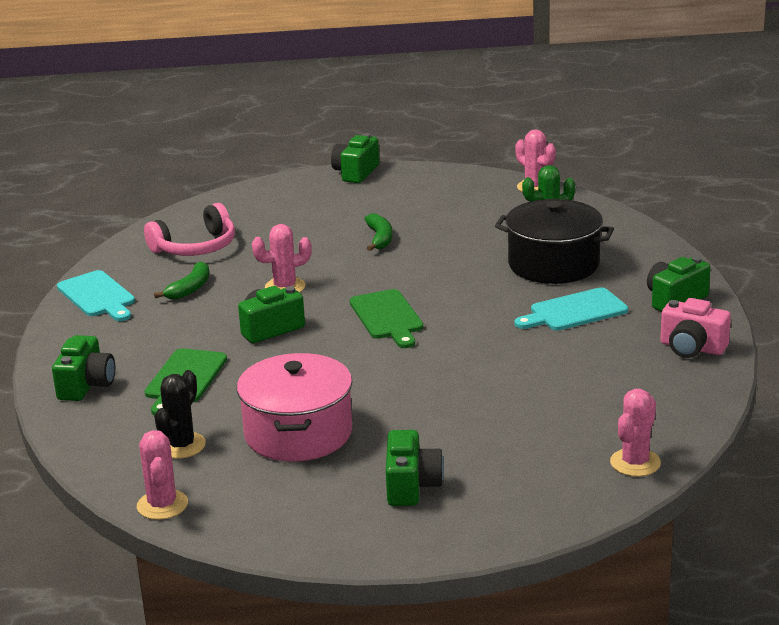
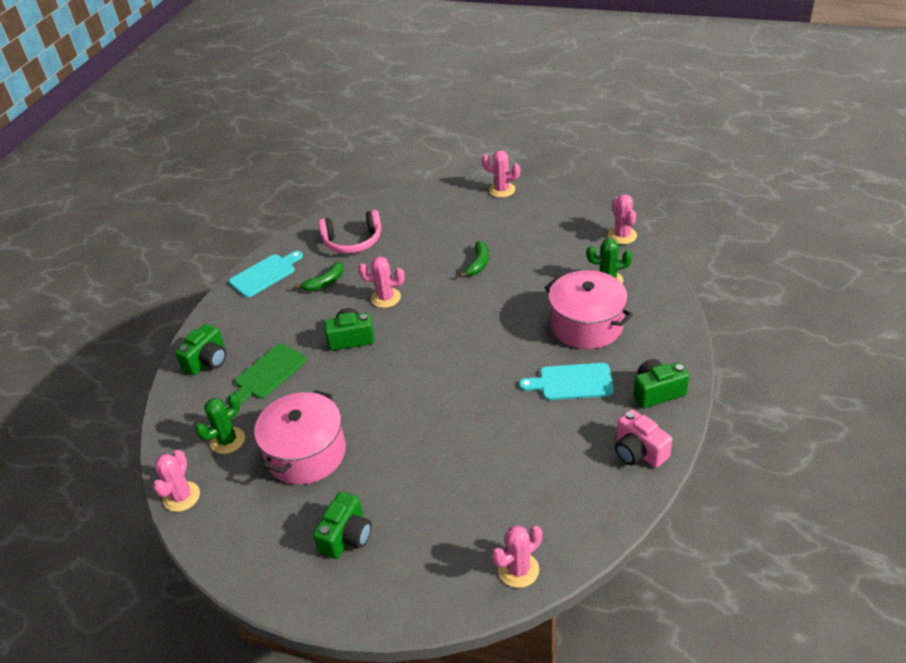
camera: 25 degrees right, 15 degrees up
(97, 296) = (265, 274): turquoise cutting board -> turquoise cutting board turned 120 degrees counterclockwise
(181, 445) = (227, 440): black cactus -> green cactus
(355, 173) = (502, 190): green camera -> pink cactus
(387, 317) = (435, 349): green cutting board -> none
(553, 264) = (586, 325): black pot -> pink pot

